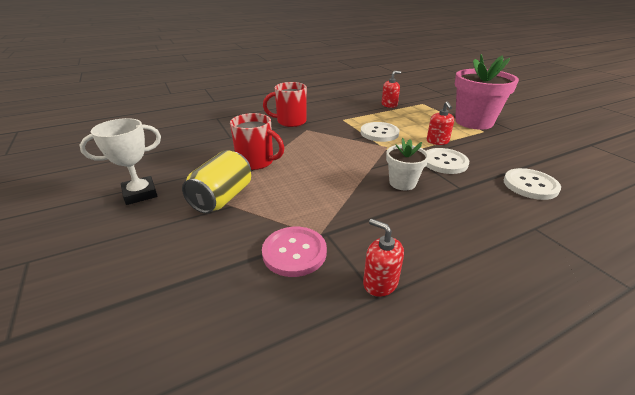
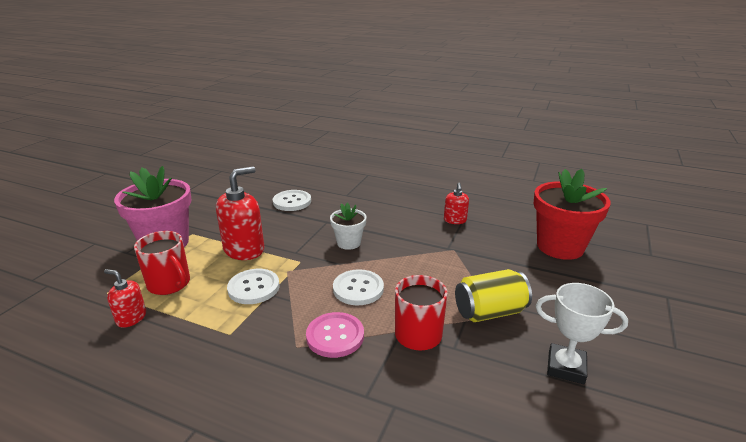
camera: 130 degrees left, 5 degrees down
(198, 341) = (560, 247): none -> red flower pot
(290, 121) = (282, 380): red mug -> red mug (170, 284)
(294, 252) = (479, 250): pink button -> pink button (335, 336)
(437, 141) = (244, 249): red soap dispenser -> red soap dispenser, size x1.84
(444, 162) = (289, 236): white button -> white button (358, 289)

